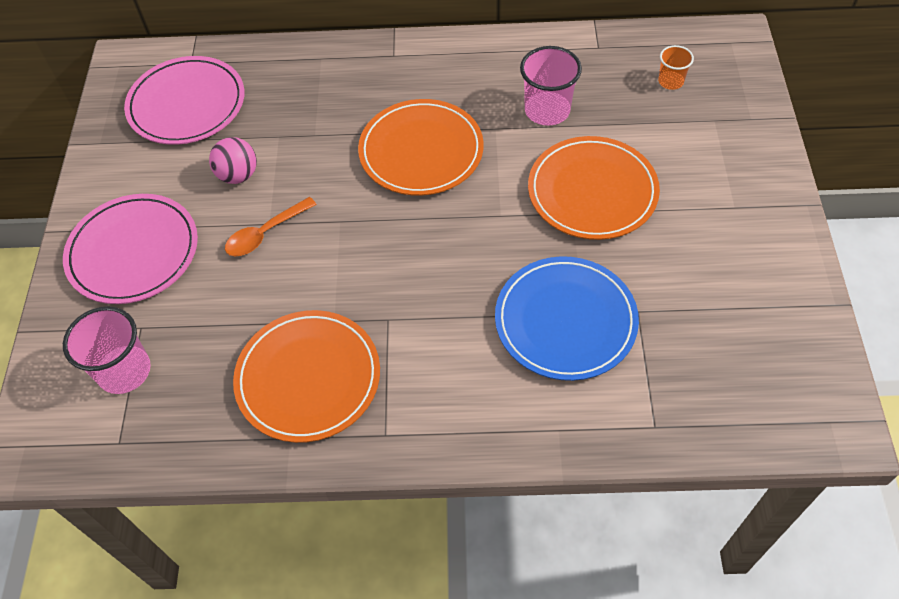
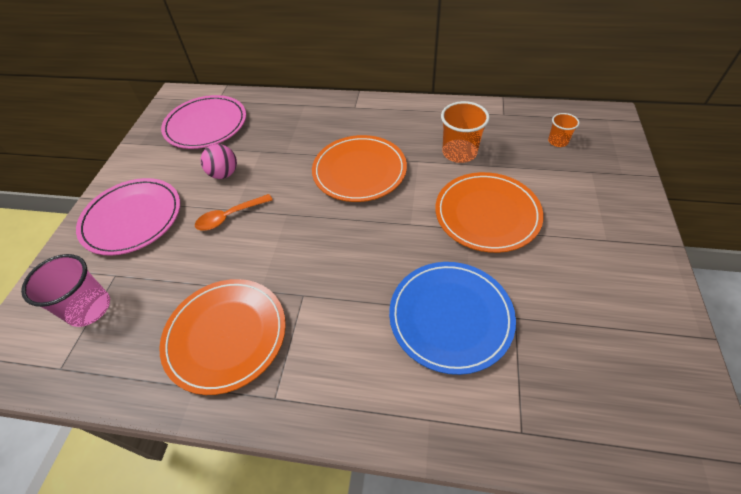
camera: 10 degrees right, 5 degrees down
(547, 110) = (459, 152): pink cup -> orange cup

